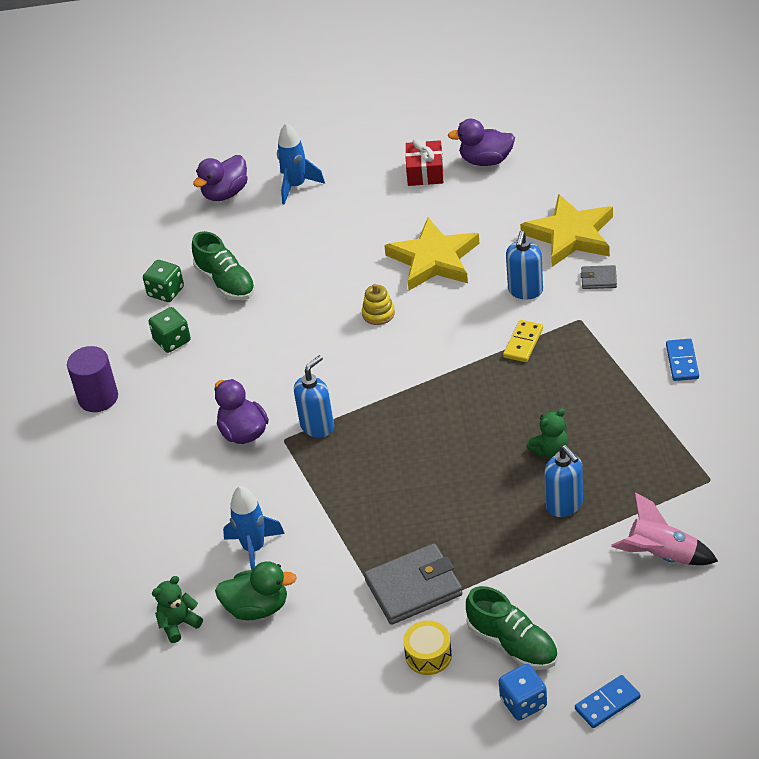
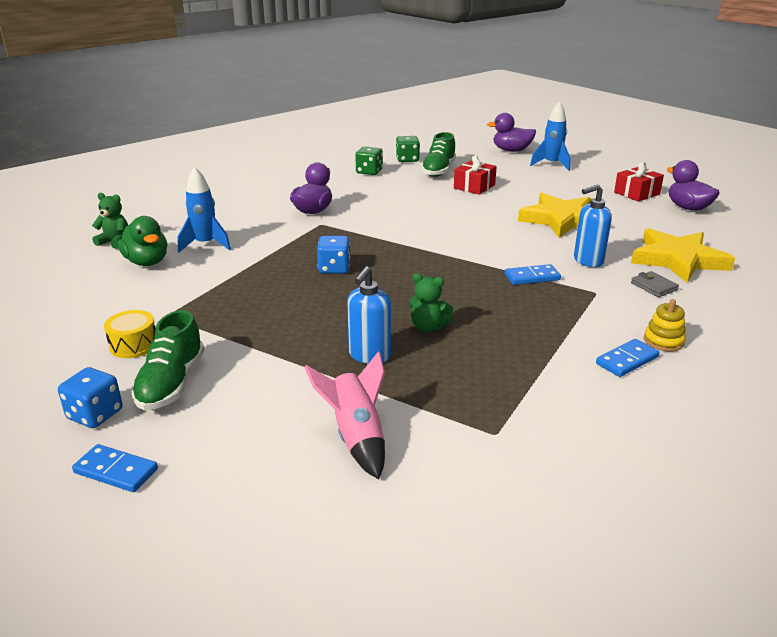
camera: 50 degrees right, 15 degrees down
(98, 398) = (298, 168): purple cylinder -> none
(298, 277) = (474, 187): none -> red gift
(317, 426) = (345, 231): blue soap dispenser -> none
(378, 314) = (480, 218): yellow stacking toy -> yellow stacking toy (663, 341)
(395, 468) = (334, 268): none -> blue dice
(413, 587) = (209, 314): grey wallet -> none
(523, 343) = (532, 277): yellow domino -> blue domino

